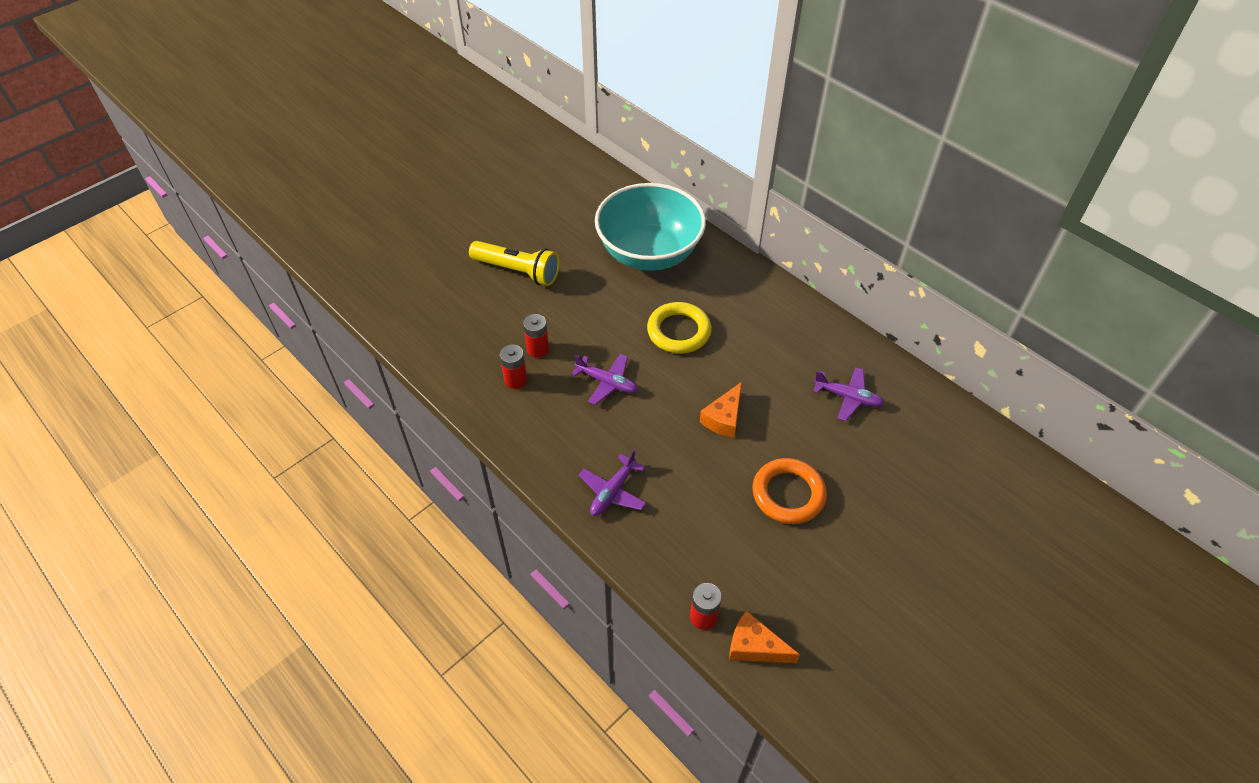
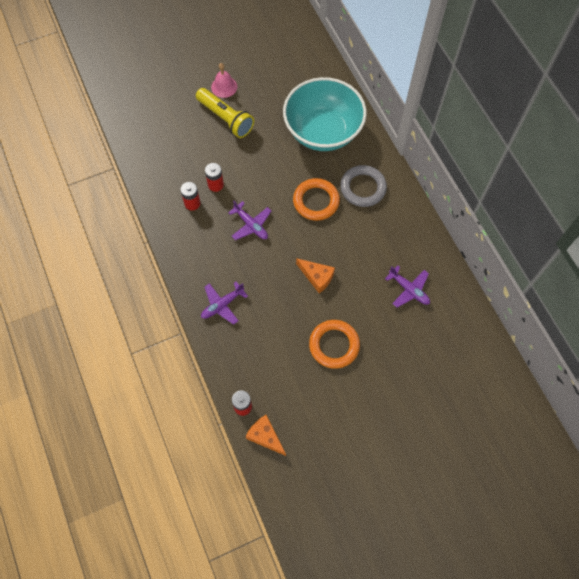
camera: 20 degrees right, 15 degrees up
(500, 237) = (224, 87): none -> pink bell
(679, 331) = (316, 201): yellow ring -> orange ring
(724, 418) = (317, 277): orange cheese -> orange cheese turned 105 degrees counterclockwise
(730, 300) = (363, 188): none -> grey ring

